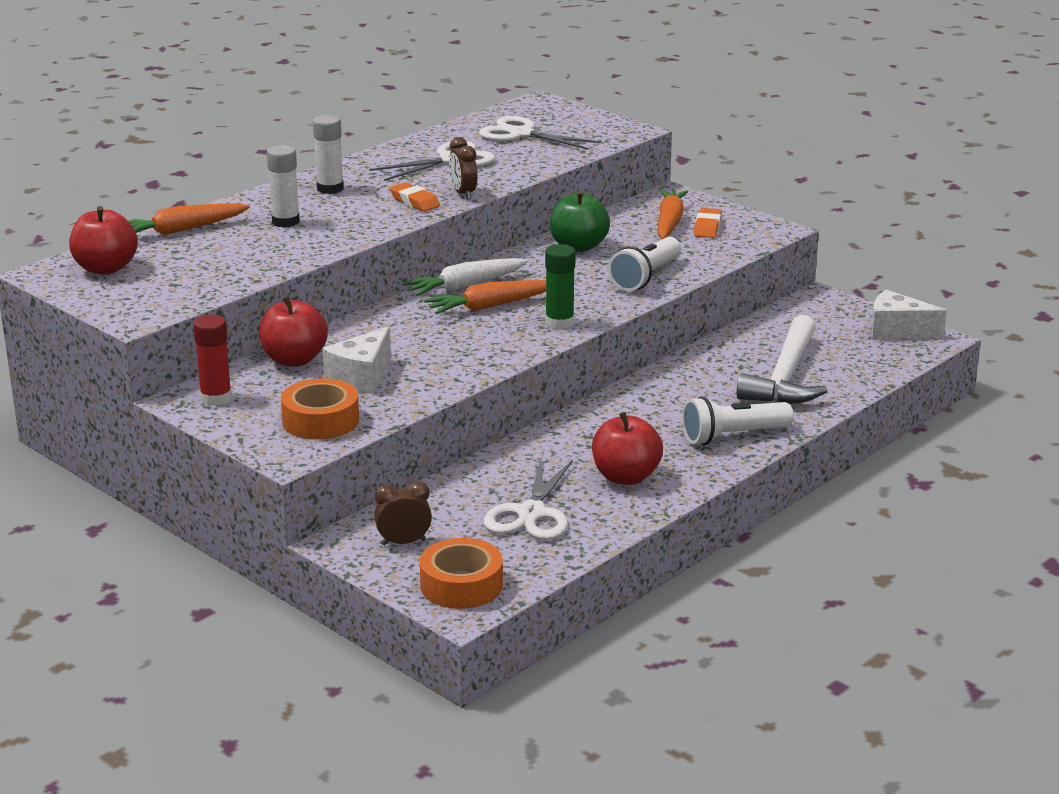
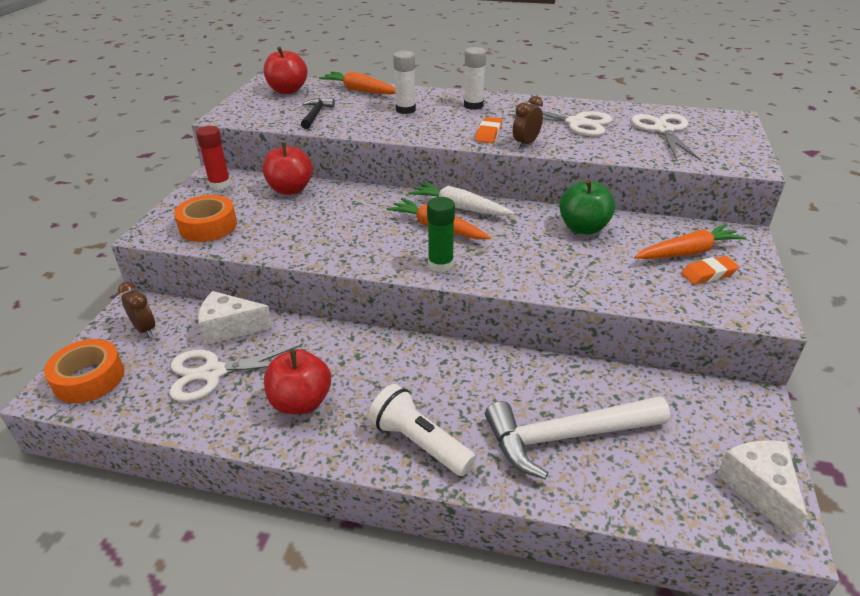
camera: 60 degrees right, 10 degrees up
(219, 268) = (316, 114): none -> black hammer
(361, 377) = (281, 219): white cheese -> white cheese (230, 328)
(646, 277) = (568, 276): white flashlight -> none

